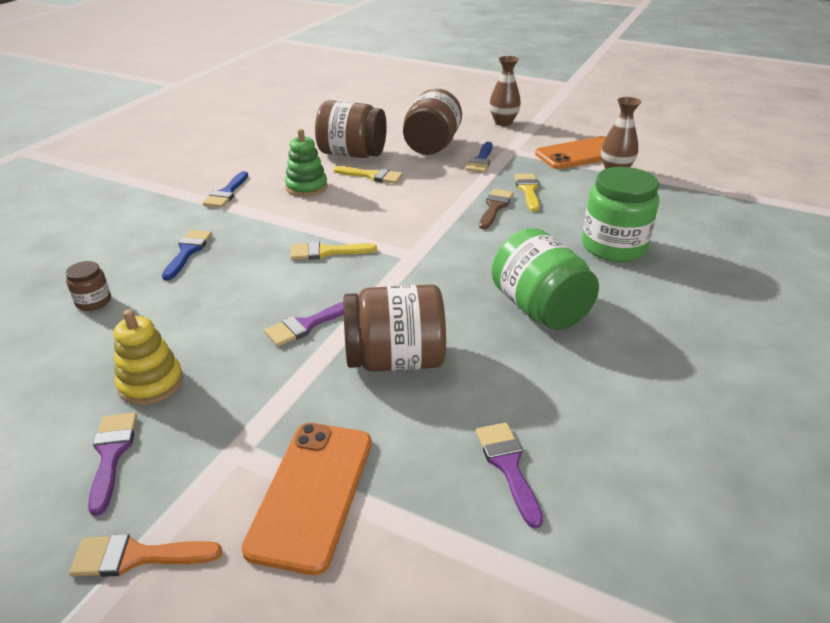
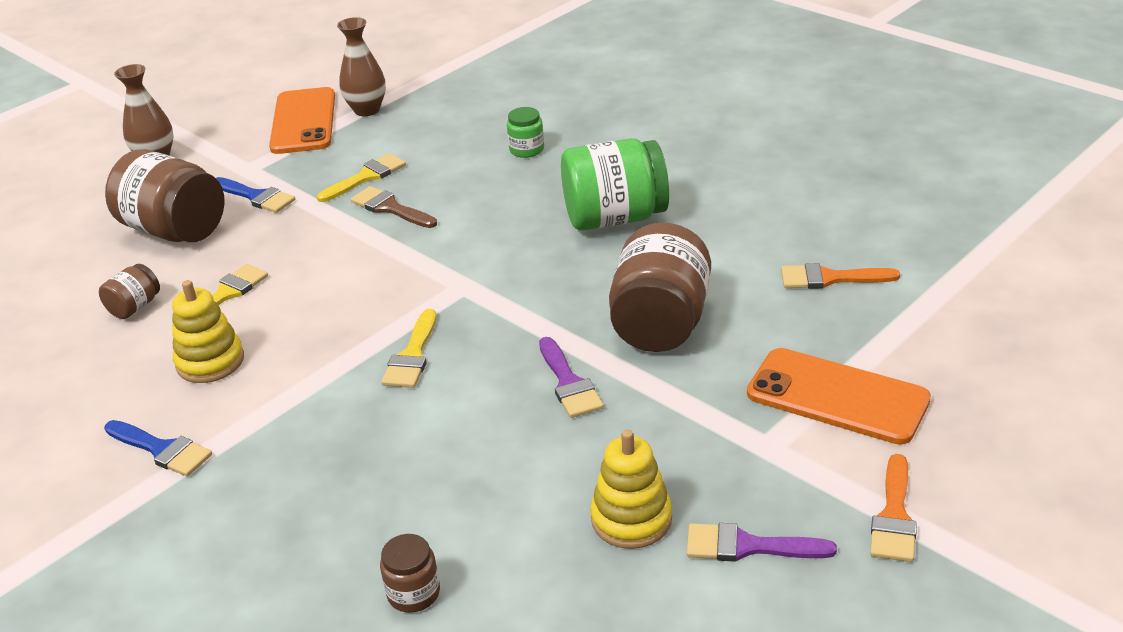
camera: 70 degrees left, 0 degrees up
(188, 251) = (327, 493): blue brush -> none
(306, 187) = (210, 362): green stacking toy -> yellow stacking toy
(352, 154) = (135, 307): brown jar -> brown jar, size x0.47
(508, 466) = (830, 278): purple brush -> orange brush
(528, 190) = (366, 177): yellow brush -> yellow brush turned 120 degrees clockwise
(613, 246) = (527, 150): green jar -> green jar, size x0.47

